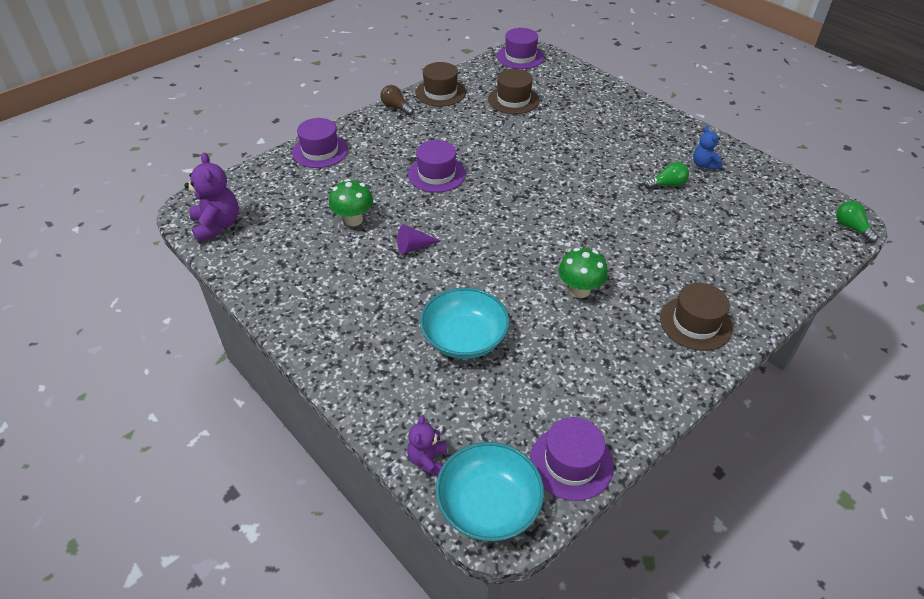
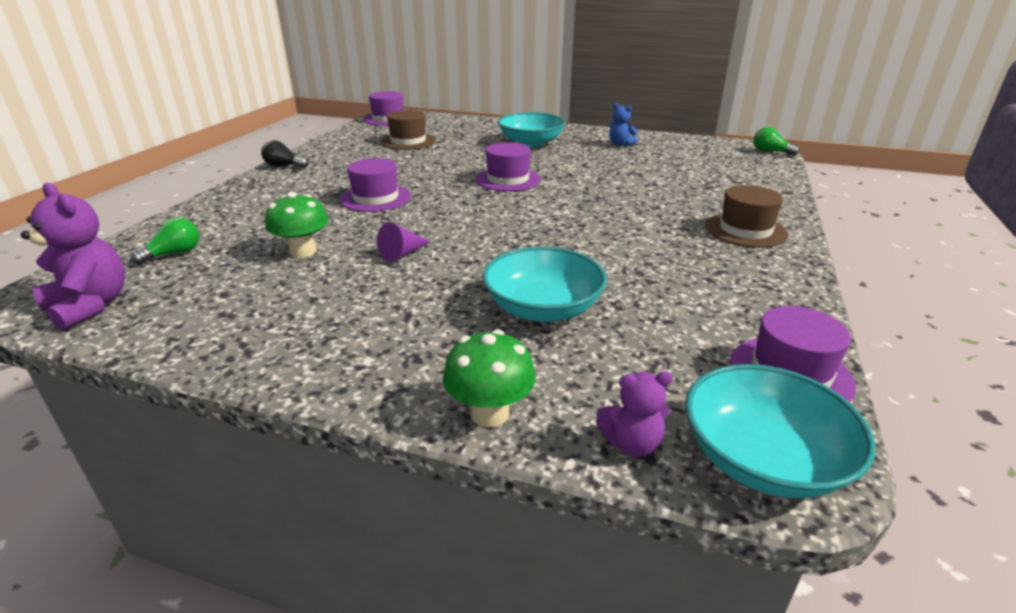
camera: 30 degrees left, 15 degrees down
(320, 151) = (211, 211): purple hat -> purple hat (508, 179)
(396, 107) = (284, 166): brown light bulb -> black light bulb
(427, 460) = (631, 444): purple teddy bear -> purple teddy bear turned 75 degrees counterclockwise
(440, 92) = (326, 149): brown hat -> none
(579, 290) = (617, 238): green mushroom -> green mushroom (490, 413)
(619, 136) = (531, 143): none -> turquoise bowl
(667, 184) = (606, 159): green light bulb -> green light bulb (174, 253)

